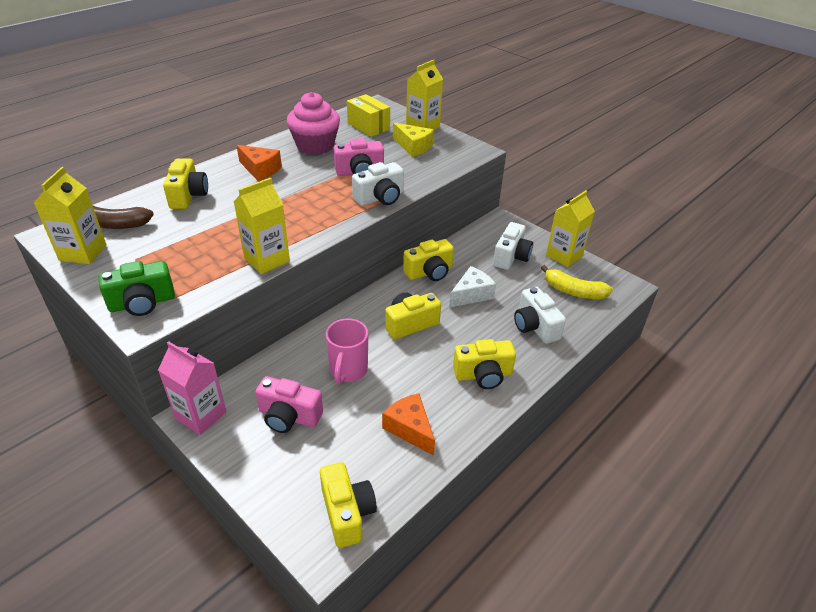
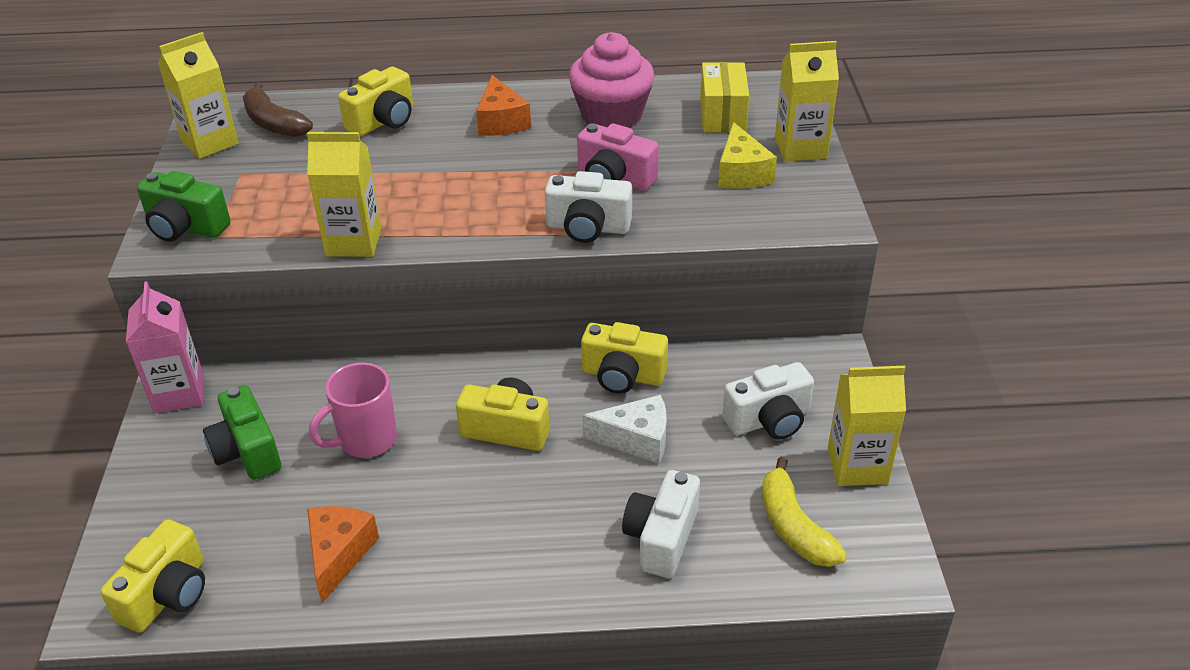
camera: 45 degrees right, 0 degrees up
(289, 416) = (247, 451): pink camera -> green camera
(483, 375) = (504, 553): yellow camera -> none

